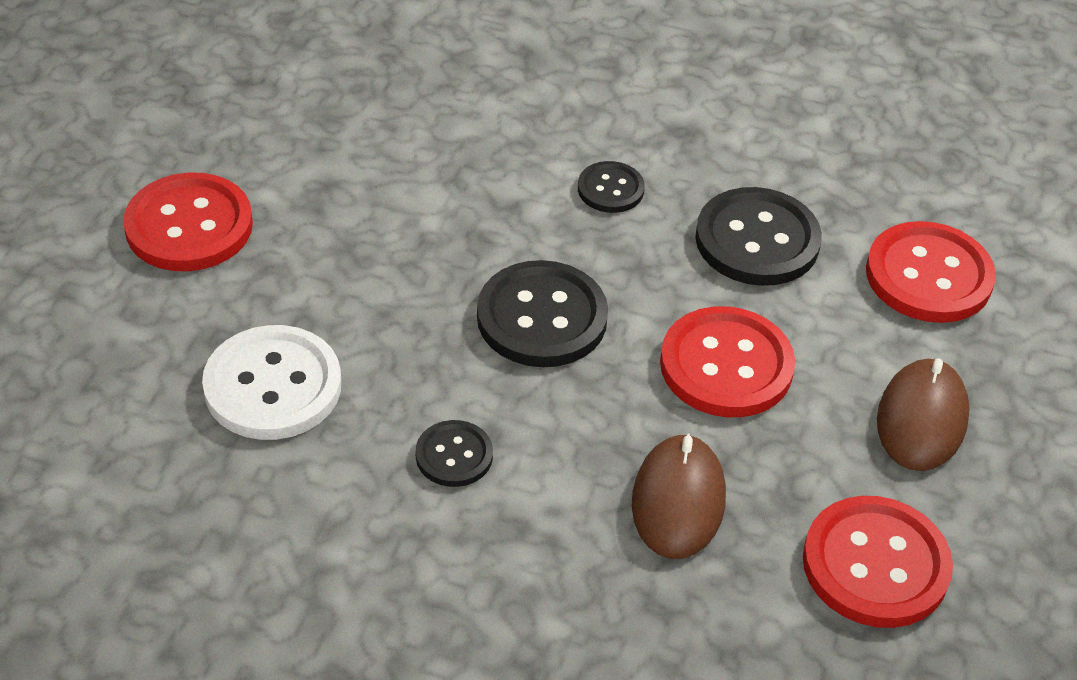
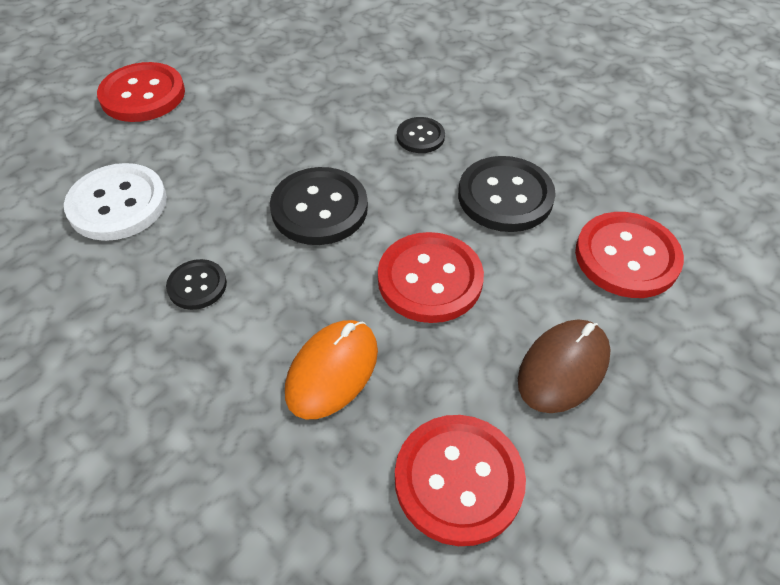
camera: 25 degrees right, 5 degrees up
(678, 500) = (332, 371): brown mouse -> orange mouse

